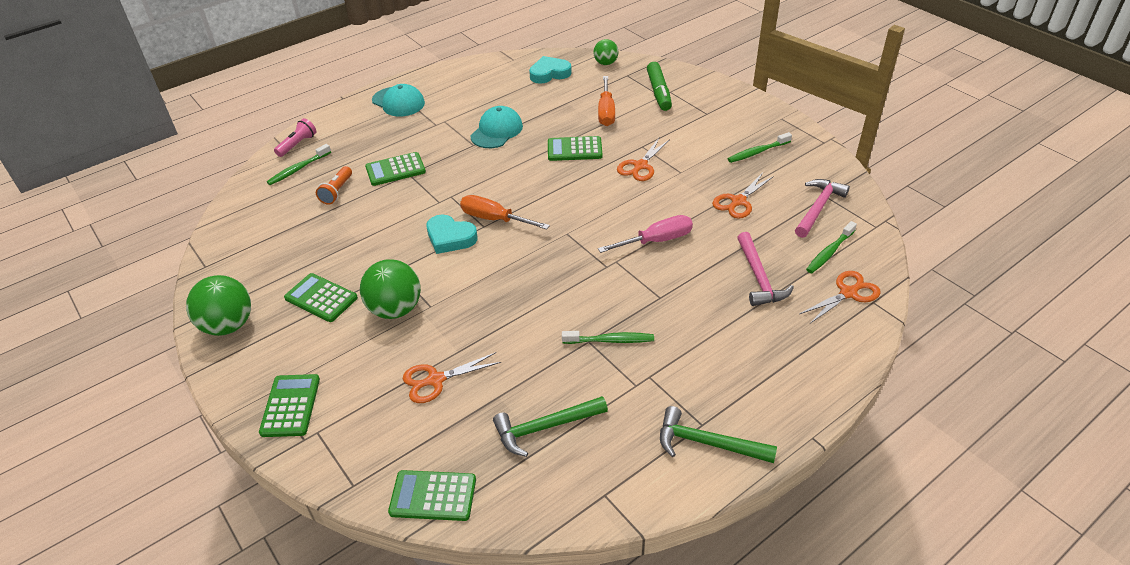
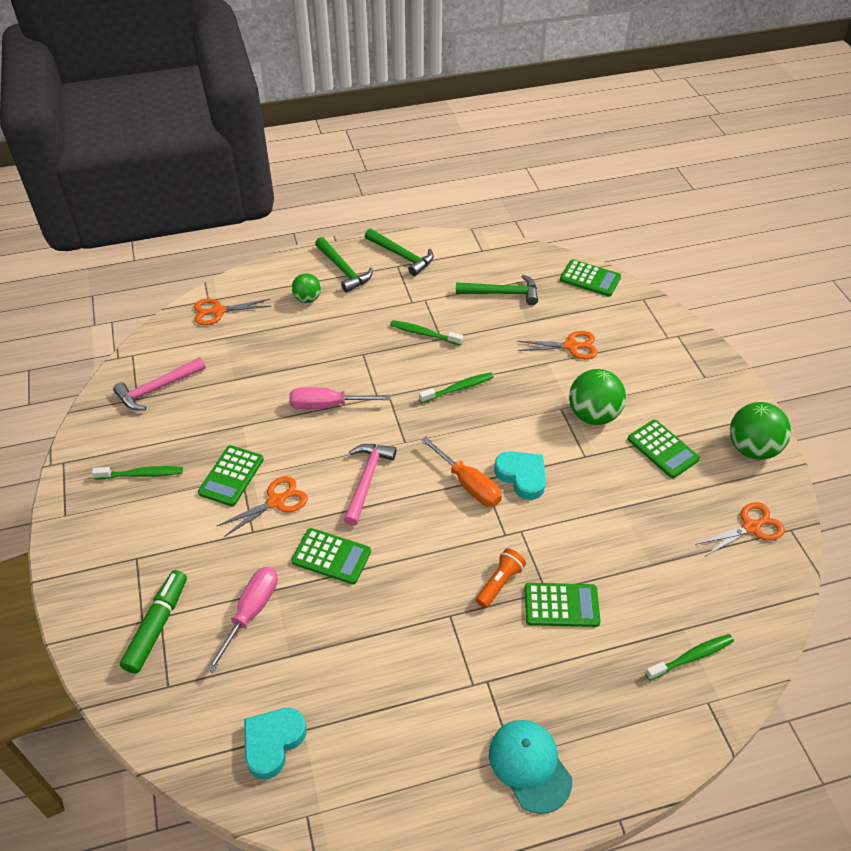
camera: 160 degrees left, 5 degrees up
(290, 406) = (689, 361): green calculator -> green calculator (231, 476)
(297, 144) = (694, 715): pink flashlight -> none
(337, 192) = (640, 592): orange flashlight -> orange flashlight (500, 583)
(496, 131) = (409, 631): turquoise cap -> none
(549, 73) = (273, 742): turquoise heart -> turquoise heart turned 120 degrees clockwise
(605, 63) = (175, 733): green ball -> green ball (307, 299)
(606, 112) = (251, 613): orange screwdriver -> pink screwdriver
(738, 201) = (219, 420): orange scissors -> orange scissors (751, 527)
(759, 278) = (272, 344): pink hammer -> pink hammer (367, 480)
(763, 393) = (343, 270): none -> green hammer
(829, 252) = (195, 346): green toothbrush -> green toothbrush (458, 388)

